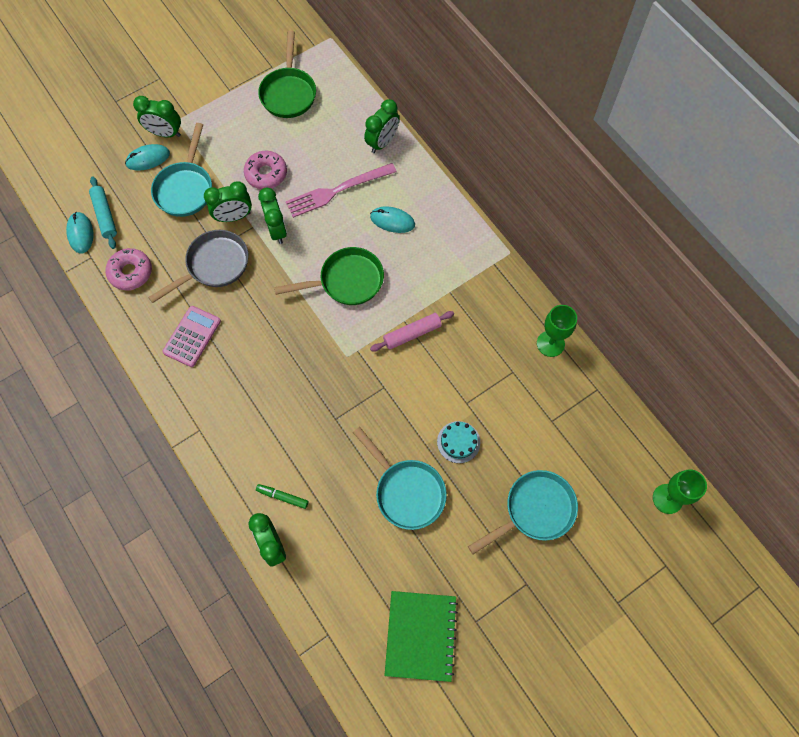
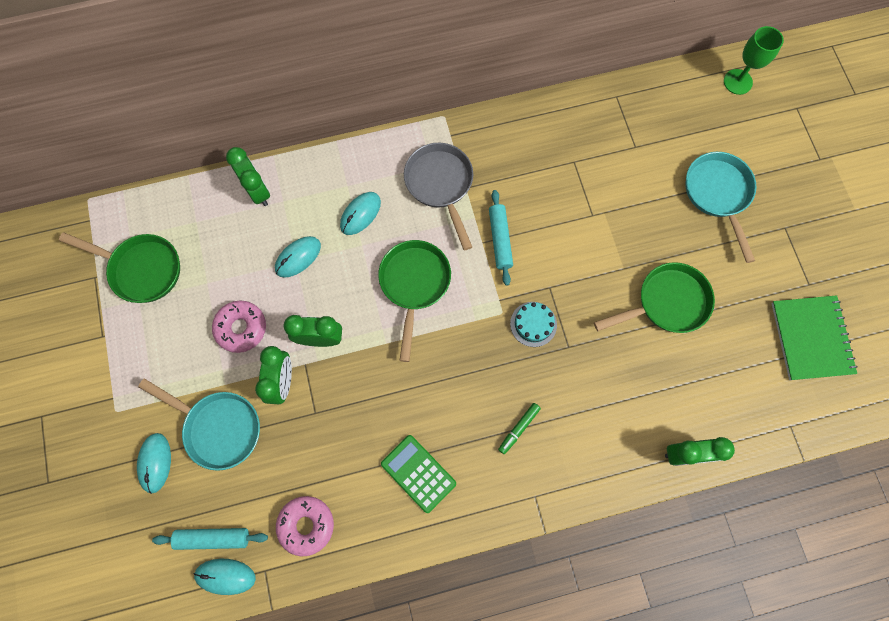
camera: 70 degrees left, 5 degrees up
(165, 133) = (128, 431): green clock -> none
(192, 336) = (418, 473): pink calculator -> green calculator
(214, 265) = (337, 423): grey pan -> grey pan (440, 185)
(282, 497) = (637, 428): green marker -> green marker (518, 428)
(338, 190) = (298, 257): pink fork -> turquoise mouse
(406, 491) = (666, 303): turquoise pan -> green pan
(412, 334) = (500, 240): pink rolling pin -> turquoise rolling pin
(421, 635) = (811, 338): green notebook -> green notebook turned 60 degrees clockwise
(458, 442) = (630, 237): turquoise cake -> turquoise cake (533, 324)
(550, 343) = (556, 117): green goblet -> none

